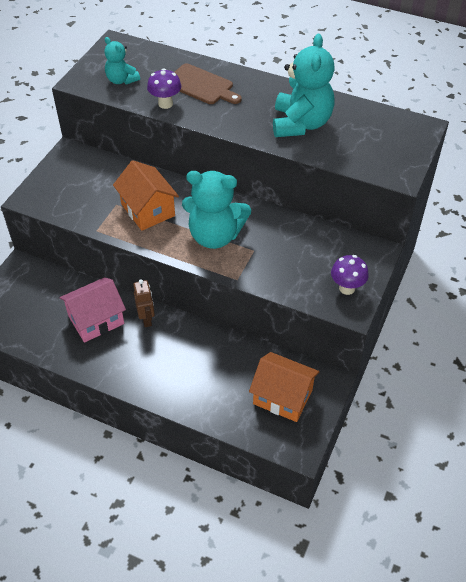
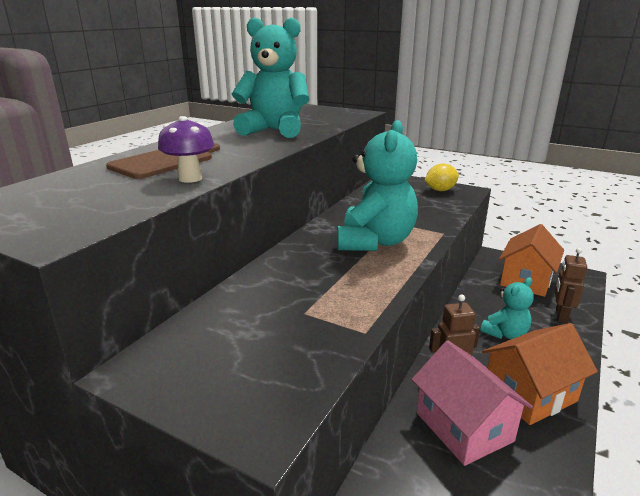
camera: 85 degrees left, 25 degrees down
(121, 80) = (94, 204): turquoise teddy bear -> turquoise teddy bear (505, 334)
(148, 210) = (322, 285): orange house -> orange house (530, 394)
(221, 407) = (561, 316): none -> brown robot
(347, 288) = (440, 190): purple mushroom -> yellow lemon

